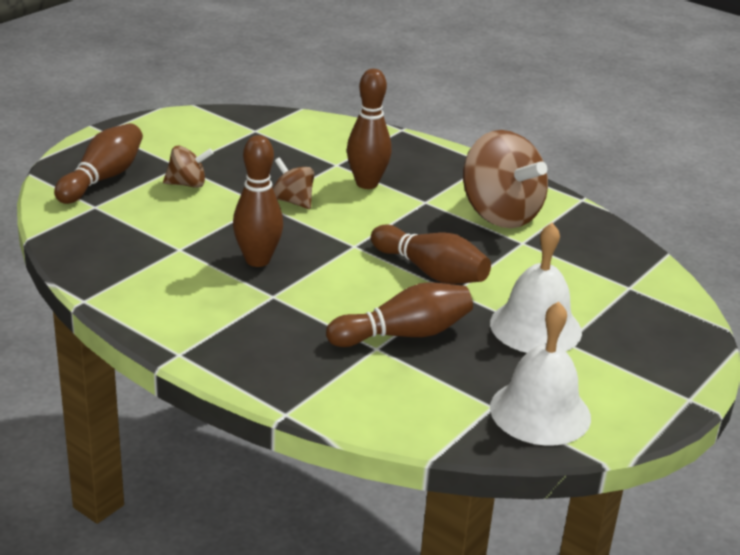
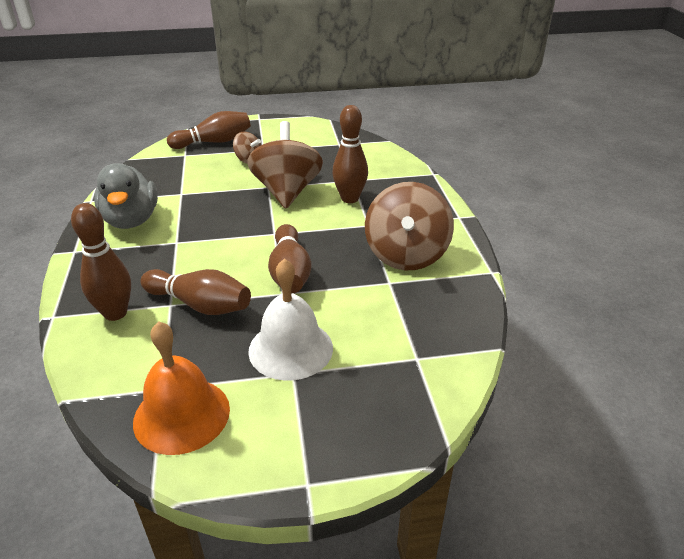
camera: 45 degrees right, 5 degrees up
(180, 298) = (131, 220): none -> grey duck
(257, 260) = (206, 217): brown bowling pin -> brown bowling pin (115, 313)
(293, 201) = (287, 192): brown spinning top -> brown spinning top, size x2.01
(540, 412) = (181, 415): white bell -> orange bell

